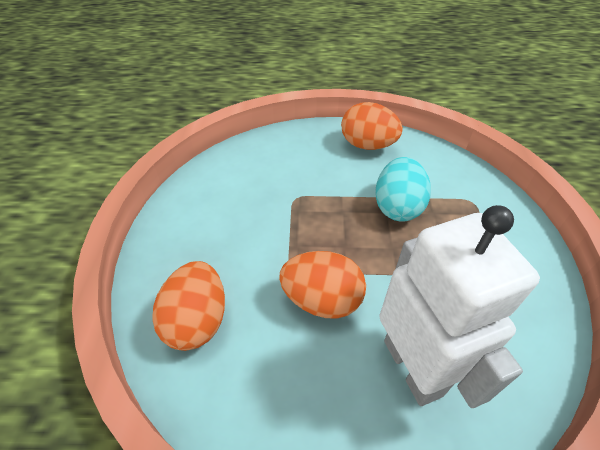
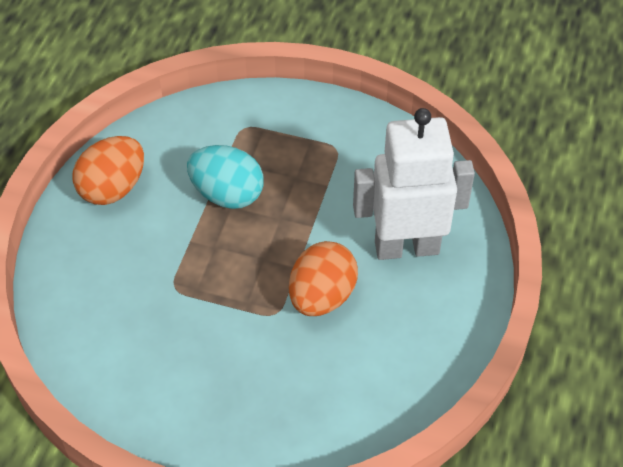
camera: 75 degrees left, 5 degrees up
(197, 320) = (312, 409): orange egg -> none

